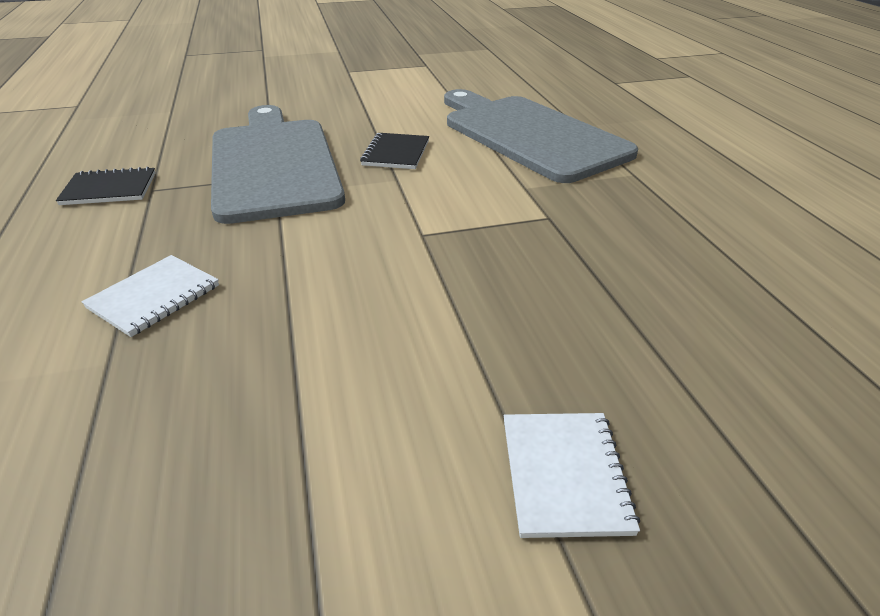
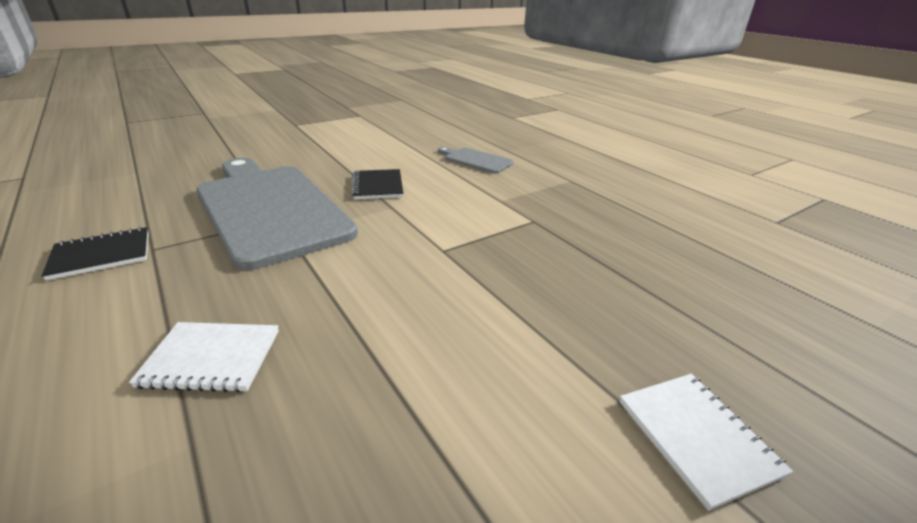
camera: 20 degrees left, 5 degrees down
(154, 297) = (211, 358): white notebook -> white notebook turned 75 degrees clockwise
(529, 135) = (476, 160): grey cutting board -> grey cutting board, size x0.43

